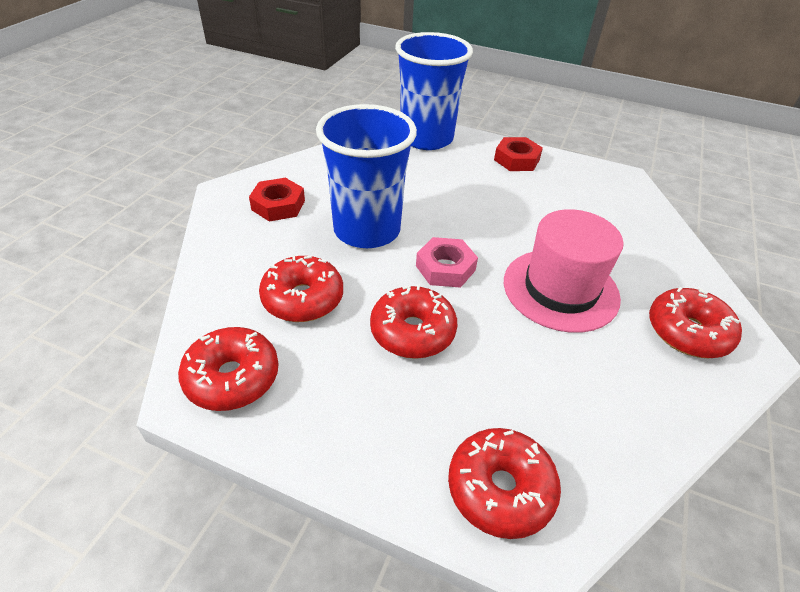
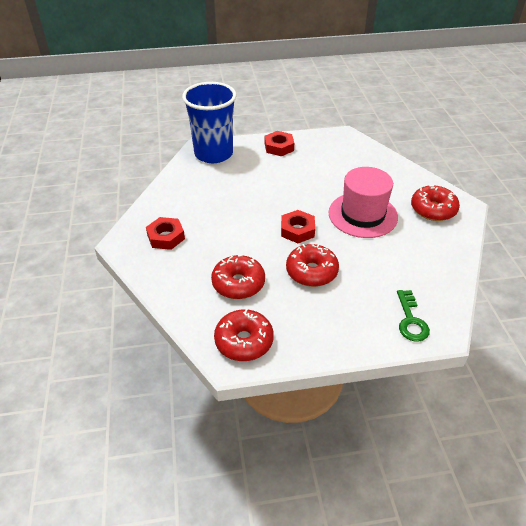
camera: 30 degrees left, 0 degrees up
(367, 230) = (235, 228): blue cup -> none
(445, 268) = (297, 230): pink nut -> red nut
(500, 489) = (410, 320): red donut -> green key

